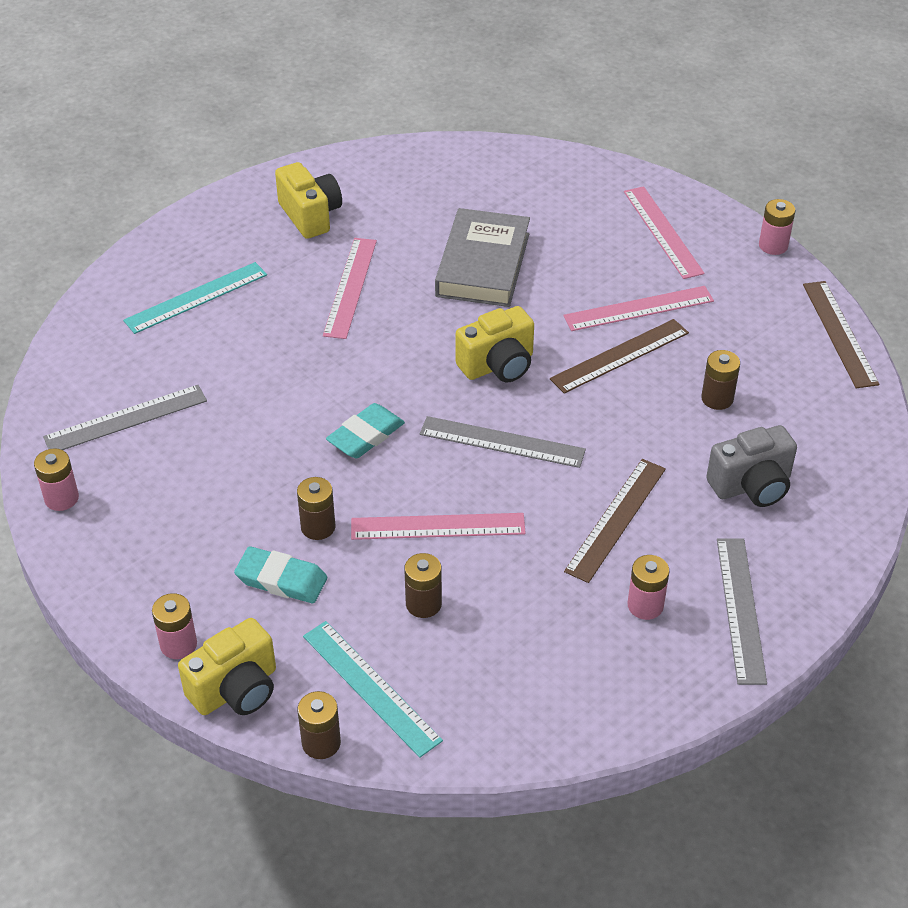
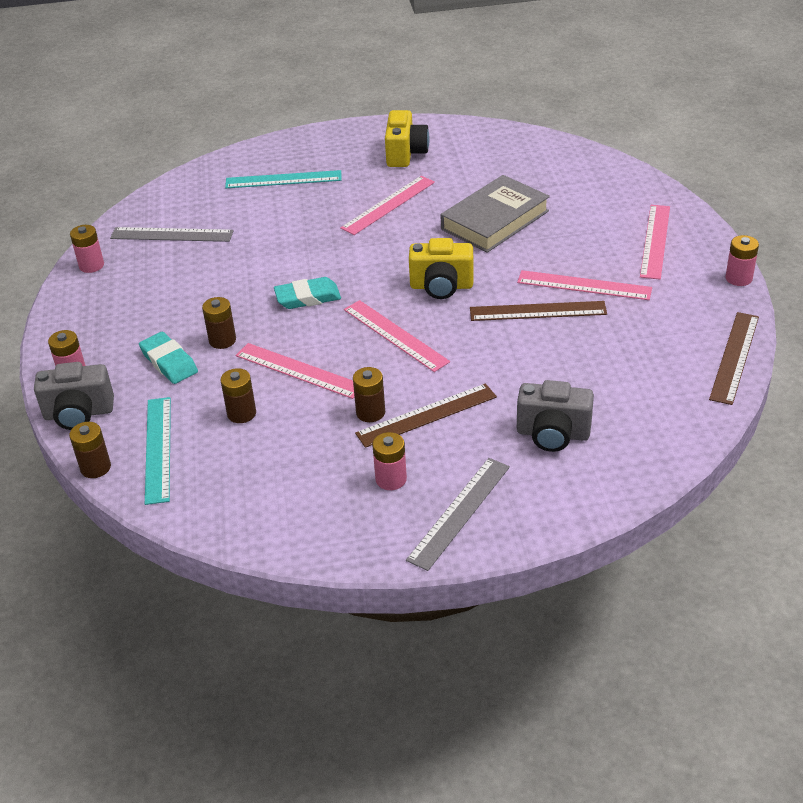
camera: 35 degrees right, 5 degrees down
(236, 689) = (79, 414): yellow camera -> grey camera
(502, 442) = (395, 335): grey ruler -> pink ruler
(717, 398) = (585, 366): brown battery -> brown battery (370, 412)

